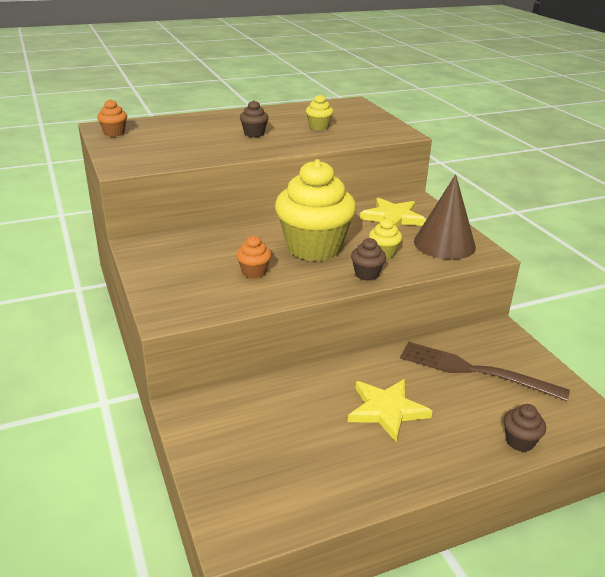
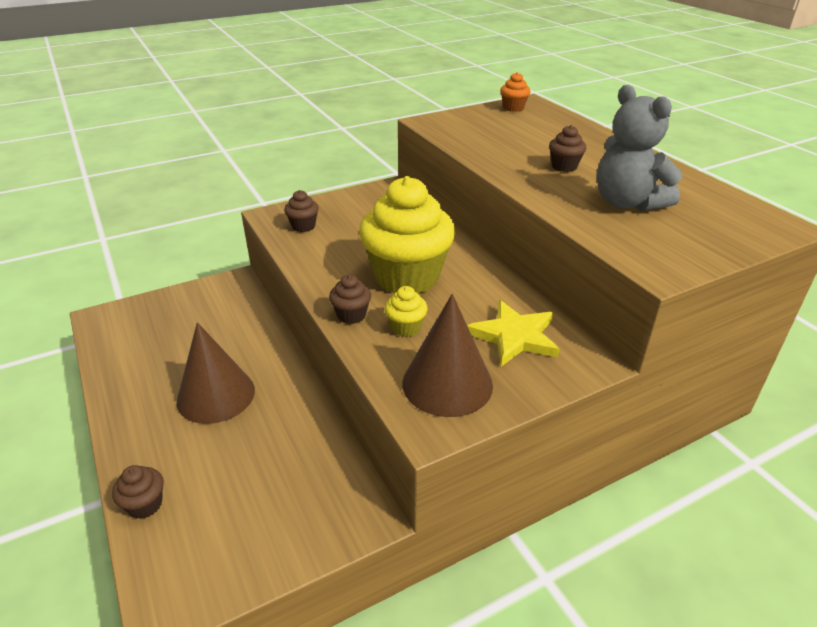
camera: 85 degrees right, 5 degrees up
(203, 295) = (303, 226): none -> brown cupcake
(254, 272) = (347, 246): orange cupcake -> none
(318, 127) = (627, 203): yellow cupcake -> grey teddy bear
(386, 410) = (216, 395): yellow star -> brown cone
(474, 371) = (277, 474): brown fork -> none

